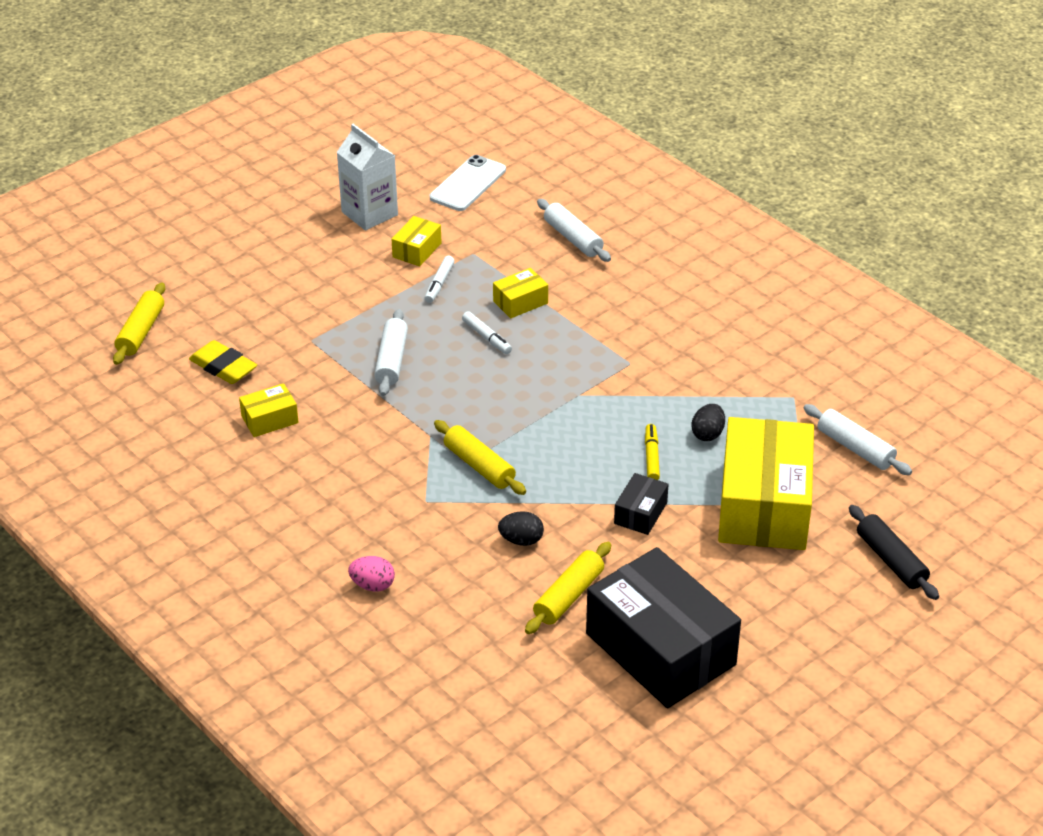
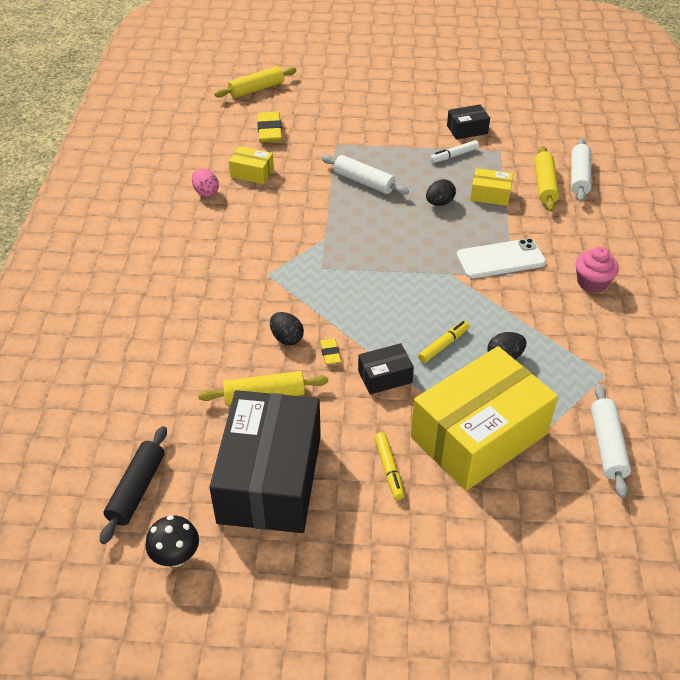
camera: 45 degrees right, 5 degrees up
(369, 213) = (467, 95): white carton -> none
(372, 585) = (168, 302): pink egg -> pink egg (206, 192)
(391, 360) = (364, 182): white rolling pin -> white rolling pin turned 75 degrees clockwise
(417, 250) = (467, 129): yellow box -> black box
(468, 184) = (552, 109): white phone -> white phone (500, 259)
(479, 466) = (327, 275): yellow rolling pin -> yellow rolling pin (544, 185)
(487, 337) = (439, 203): white marker -> black egg
(573, 526) = (330, 353): none -> yellow eraser
(671, 752) = (176, 557): none -> black mushroom
(697, 328) = (592, 282): none -> pink cupcake
(734, 576) = (389, 469): none -> yellow marker
(891, 560) = (524, 552): black rolling pin -> black rolling pin (137, 489)

